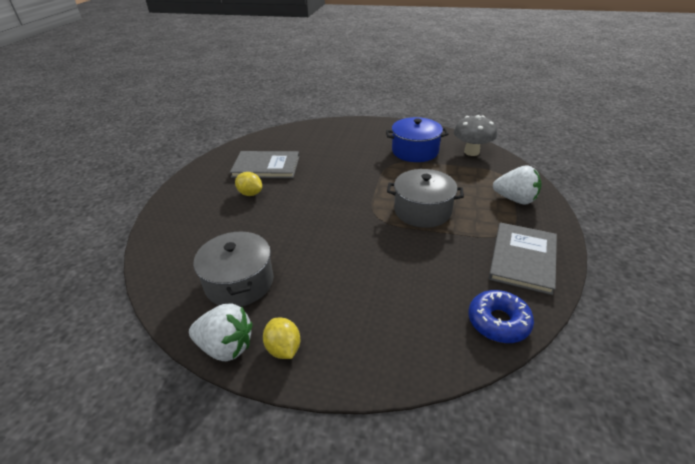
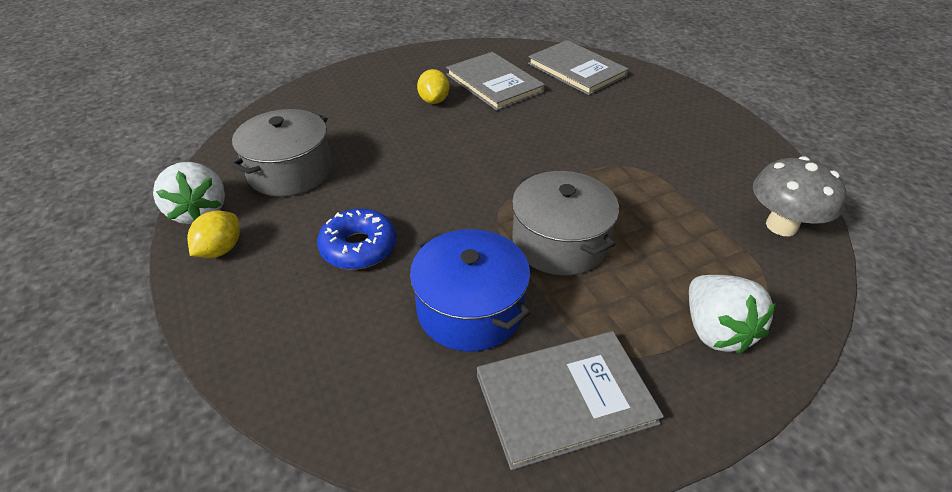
camera: 50 degrees right, 5 degrees up
(295, 138) = (576, 70): none -> grey book
(415, 151) = (694, 171): blue pot -> blue pot (470, 309)
(498, 322) = (396, 421): blue donut -> blue donut (359, 247)

